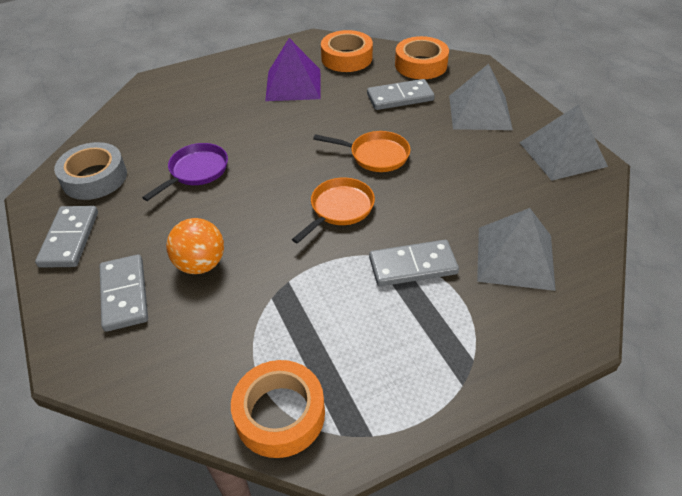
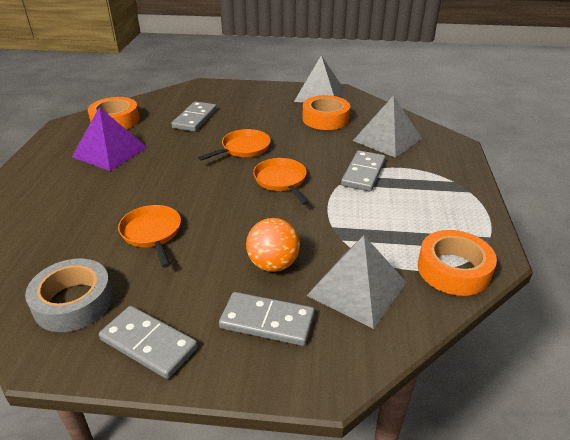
camera: 60 degrees left, 10 degrees down
(196, 171) = (152, 233): purple pan -> orange pan
(421, 65) = (171, 100): orange tape -> orange tape (325, 119)
(479, 112) = (250, 101): grey pyramid -> grey pyramid (357, 289)

